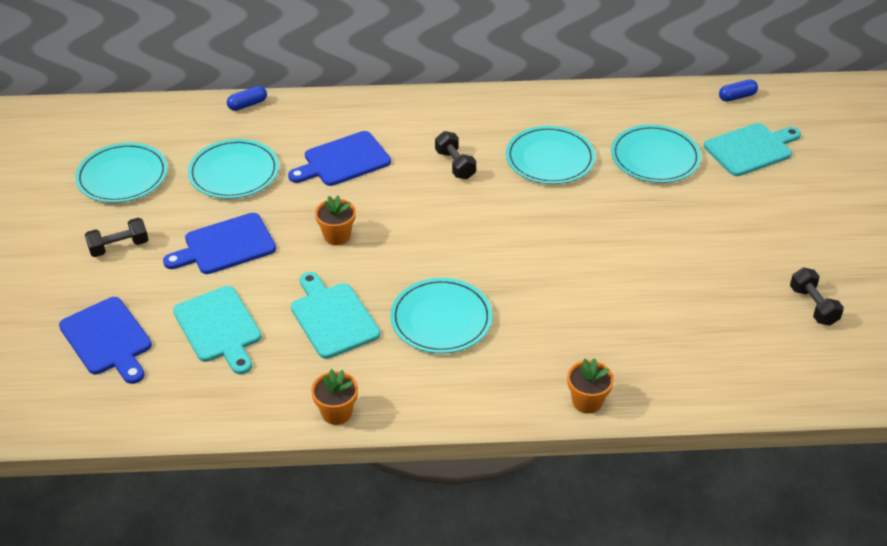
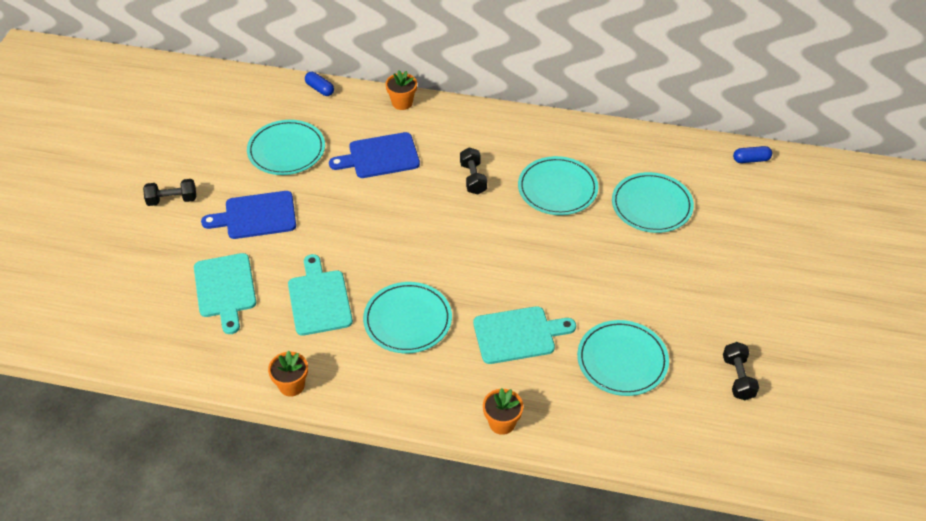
camera: 15 degrees right, 5 degrees up
(107, 339) = (135, 280): blue cutting board -> none
(122, 176) = (196, 136): turquoise plate -> turquoise plate (622, 360)
(247, 104) = (320, 89): blue capsule -> blue capsule turned 60 degrees clockwise
(337, 236) = (349, 225): orange flower pot -> orange flower pot (402, 102)
(751, 149) = (743, 214): turquoise cutting board -> turquoise cutting board (518, 335)

